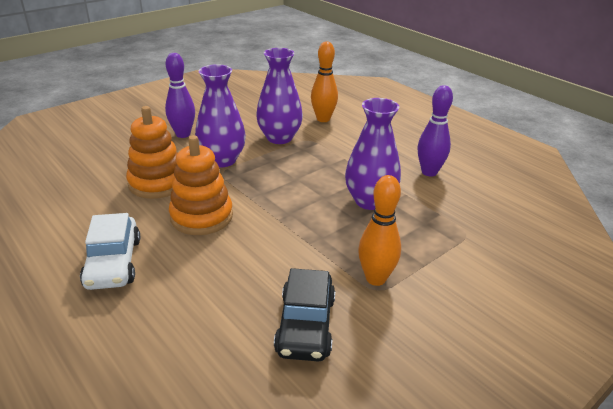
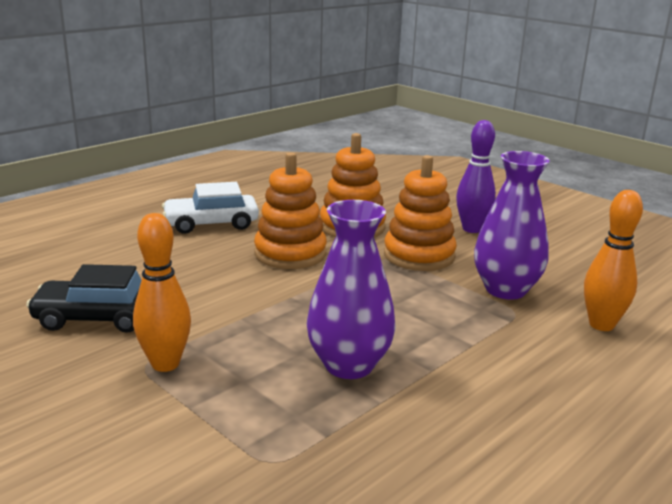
camera: 85 degrees right, 10 degrees down
(222, 160) = (419, 255): purple vase -> orange stacking toy
(429, 172) = (467, 435): purple bowling pin -> none

